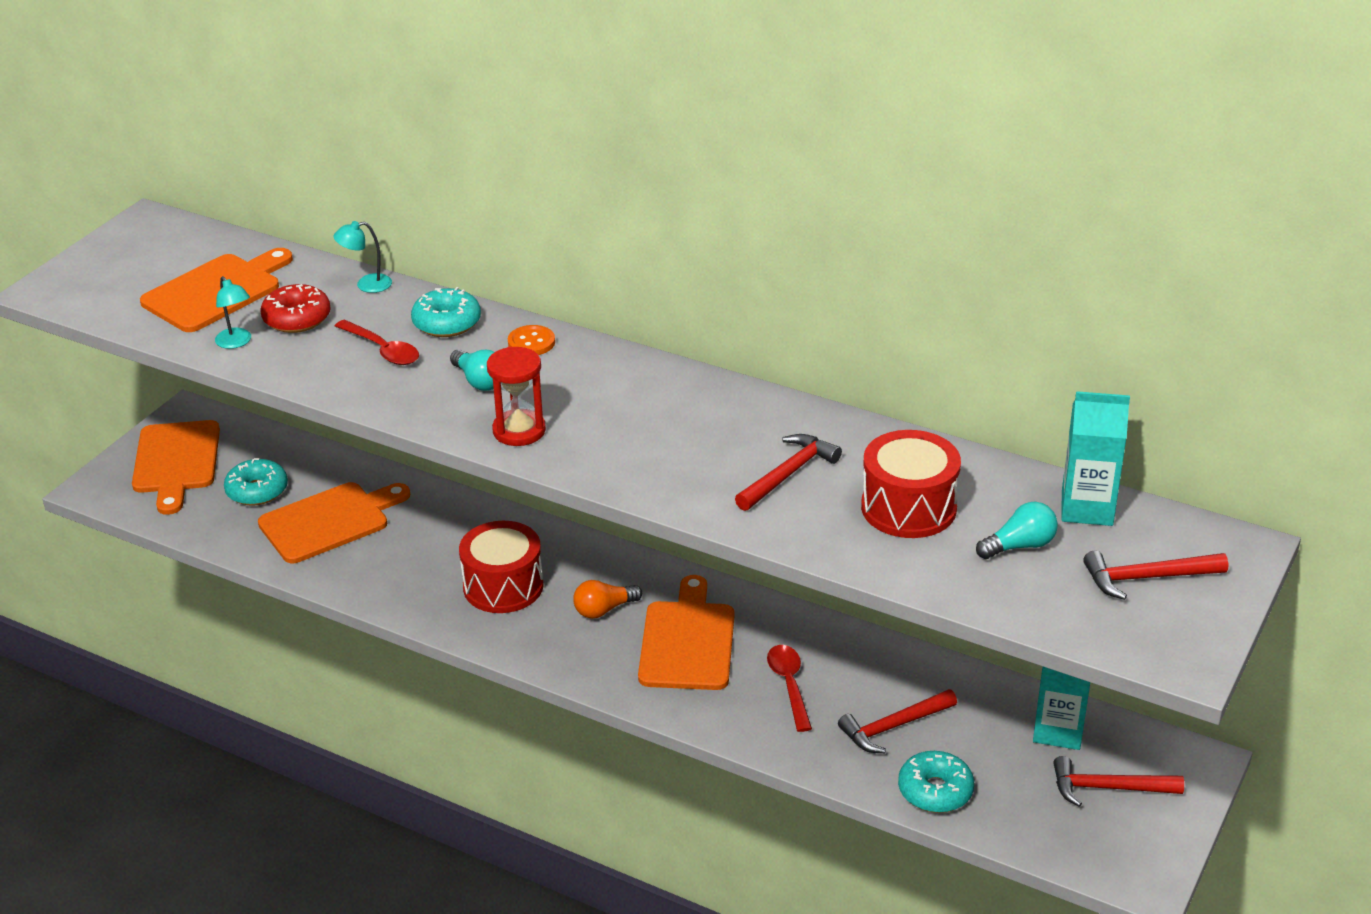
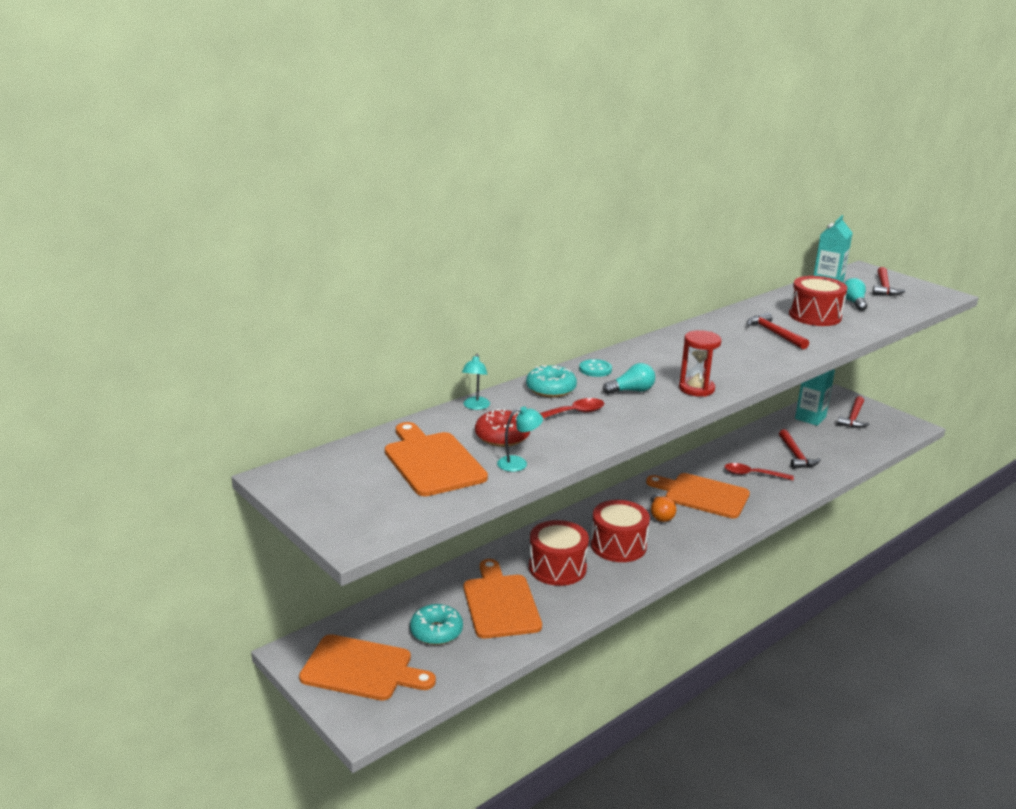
camera: 70 degrees left, 10 degrees down
(424, 547) = (557, 568): none -> red drum
(531, 342) = (595, 369): orange button -> turquoise button
(935, 791) = (846, 457): turquoise donut -> none

